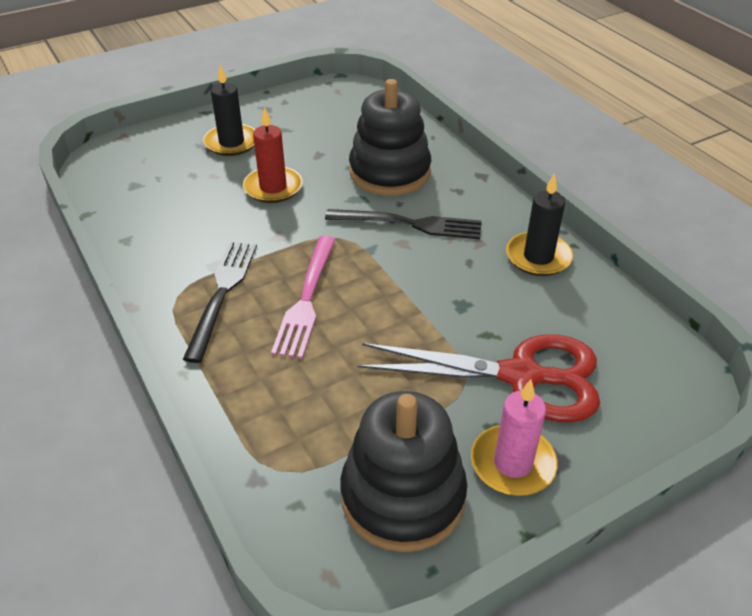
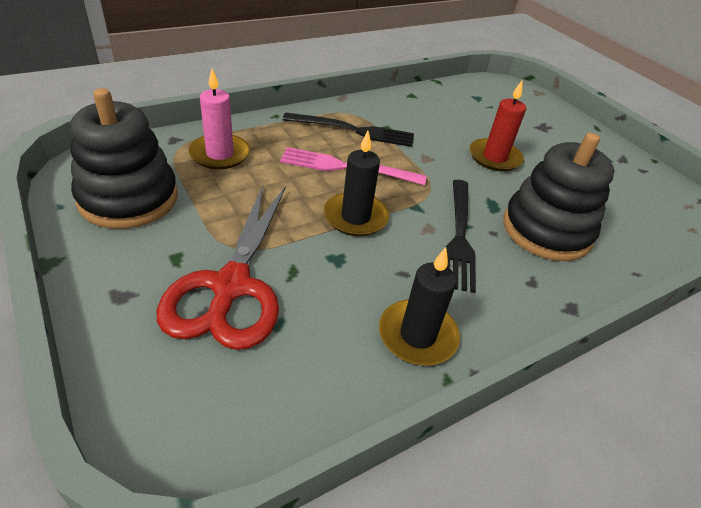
camera: 85 degrees right, 0 degrees up
(231, 143) = (554, 139): black candle -> black candle (355, 217)
(513, 463) = (131, 263): pink candle -> pink candle (220, 154)

